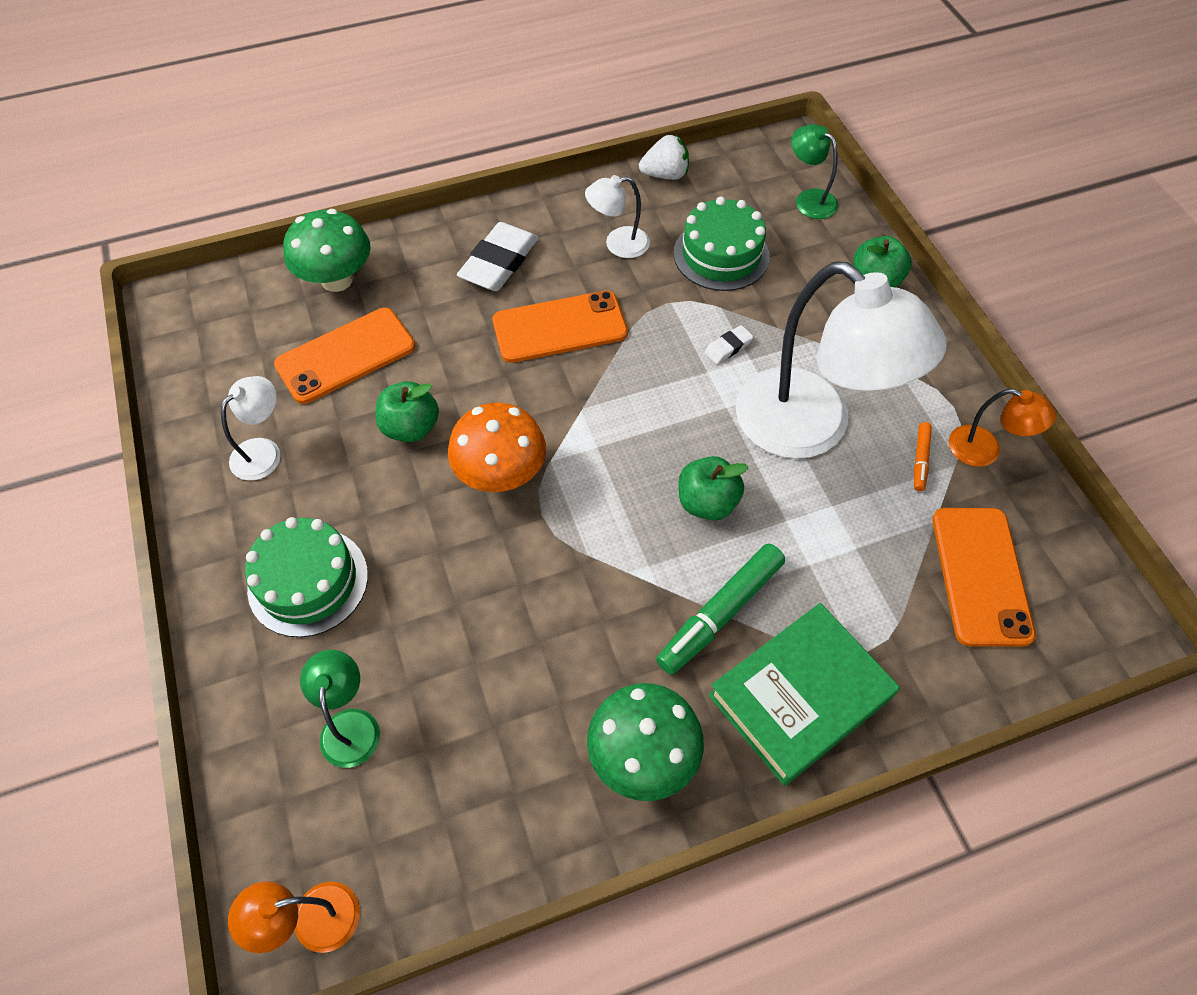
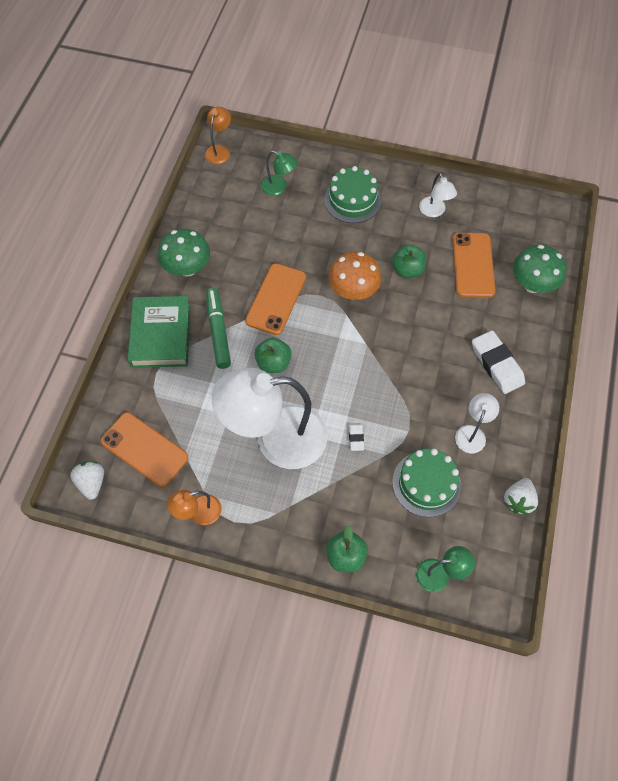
camera: 125 degrees right, 5 degrees up
(560, 327) = (427, 366): orange phone -> orange phone (276, 299)
(920, 459) = (219, 476): orange marker -> none
(1088, 607) = (92, 482): none -> white strawberry

